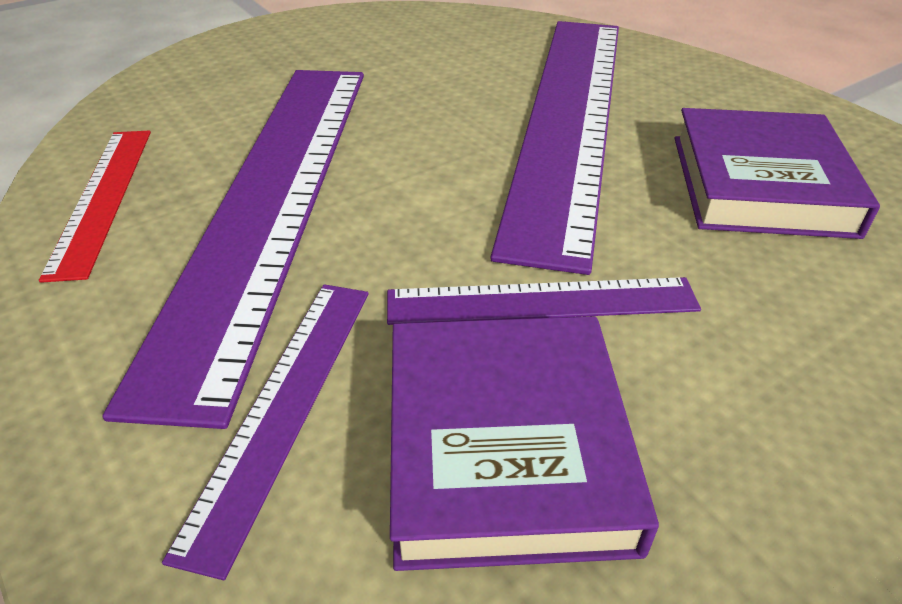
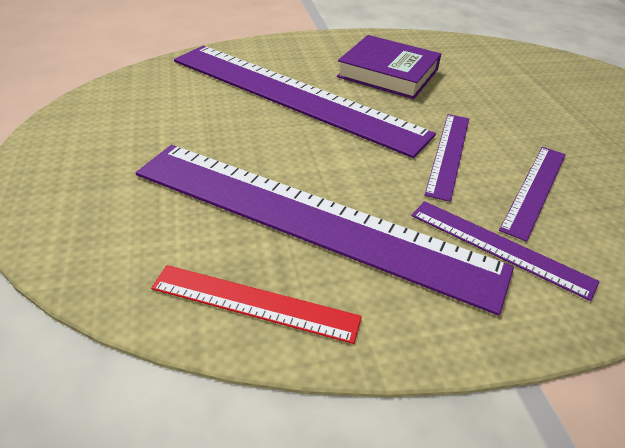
camera: 70 degrees left, 0 degrees up
(506, 446) = (535, 189): purple book -> purple ruler

